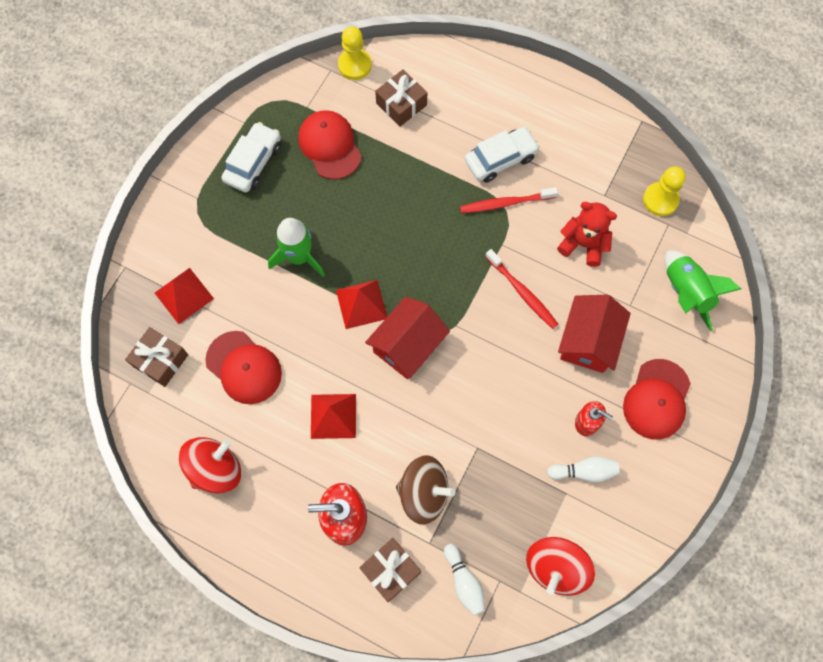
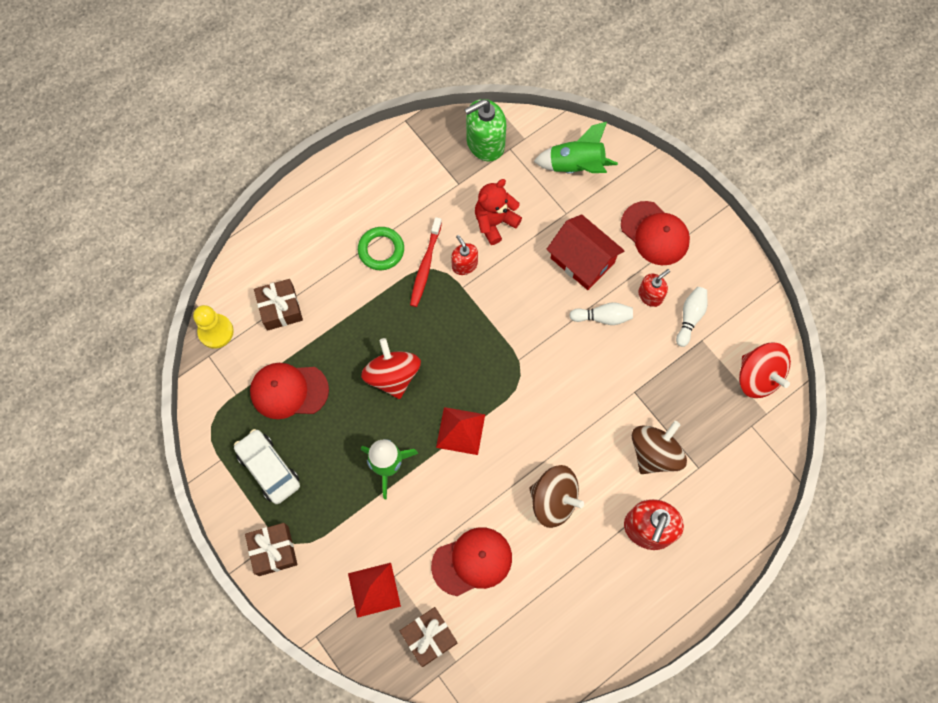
camera: 65 degrees left, 0 degrees up
(216, 469) = (556, 625): red spinning top -> red spinning top (392, 375)
(333, 416) = (553, 500): red pyramid -> brown spinning top
(390, 570) = (708, 510): brown gift -> brown gift (273, 551)
(407, 345) = (518, 408): red house -> none
(464, 582) = (741, 454): white bowling pin -> white bowling pin (603, 317)
(500, 159) = (381, 250): white car -> green ring
(522, 293) = (515, 291): red toothbrush -> none
(525, 236) = (464, 264): none -> red soap dispenser
(660, 200) = (485, 143): yellow pawn -> green soap dispenser

